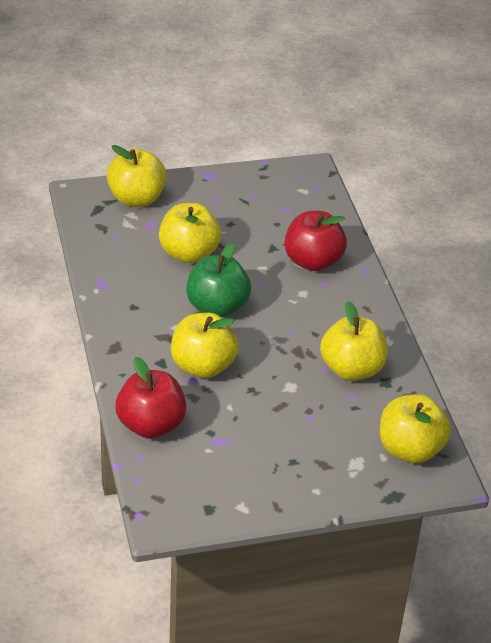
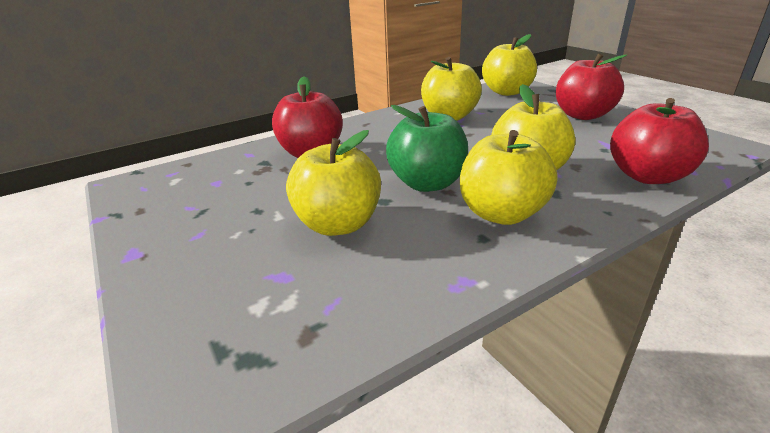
camera: 105 degrees left, 10 degrees down
(136, 199) = (207, 314): yellow apple -> yellow apple (501, 213)
(296, 468) = (582, 115): none -> red apple

